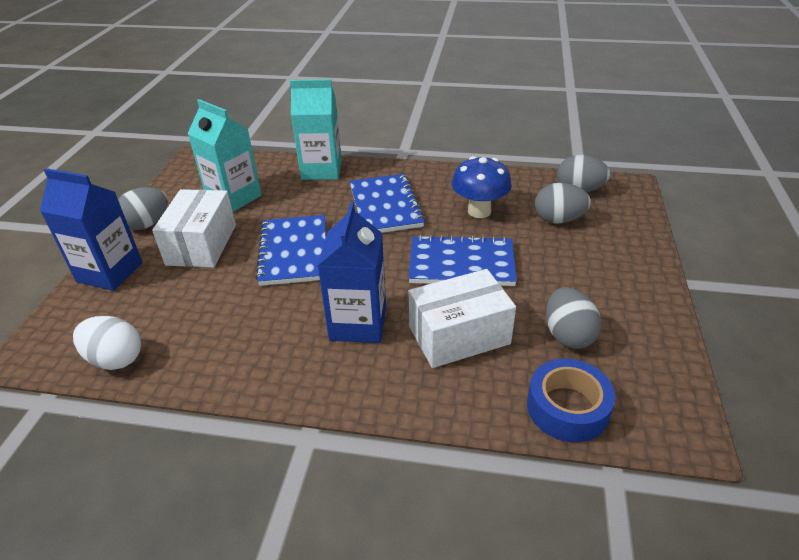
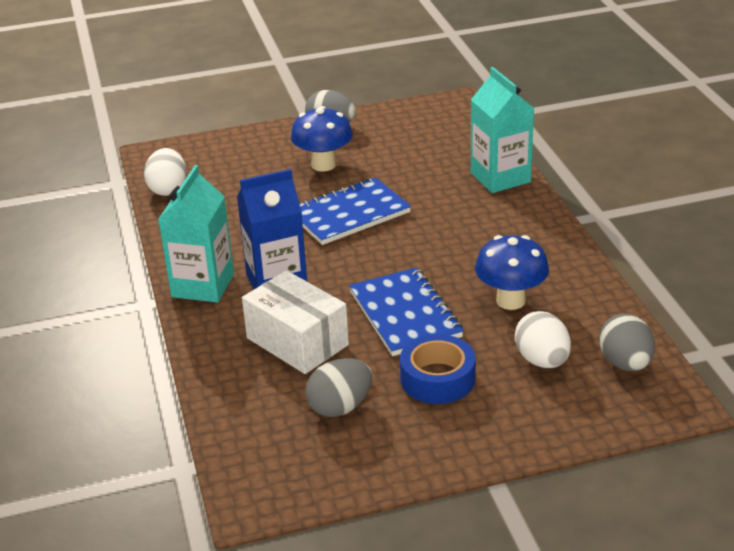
camera: 65 degrees right, 5 degrees down
(110, 272) = (257, 141): blue carton -> none
(202, 244) = (323, 165): white box -> blue mushroom
(234, 198) = (406, 150): turquoise carton -> turquoise carton (203, 285)
(385, 206) = (467, 238): blue notebook -> none
(558, 220) = (542, 361): grey egg -> white egg
(567, 408) = (243, 425): blue tape -> blue tape (437, 378)

